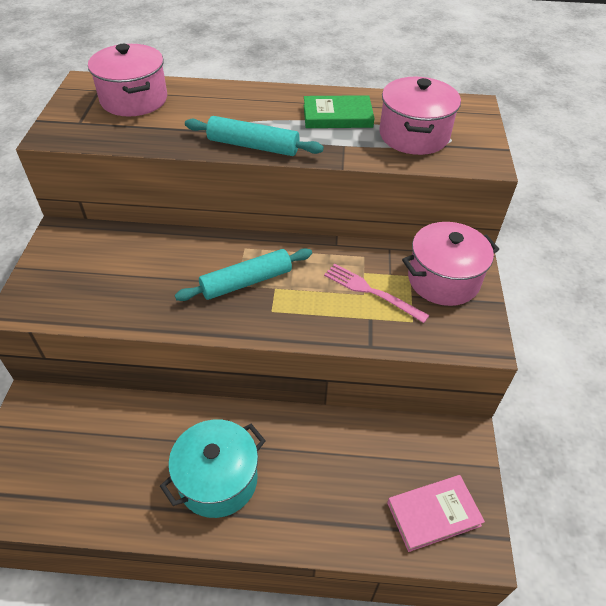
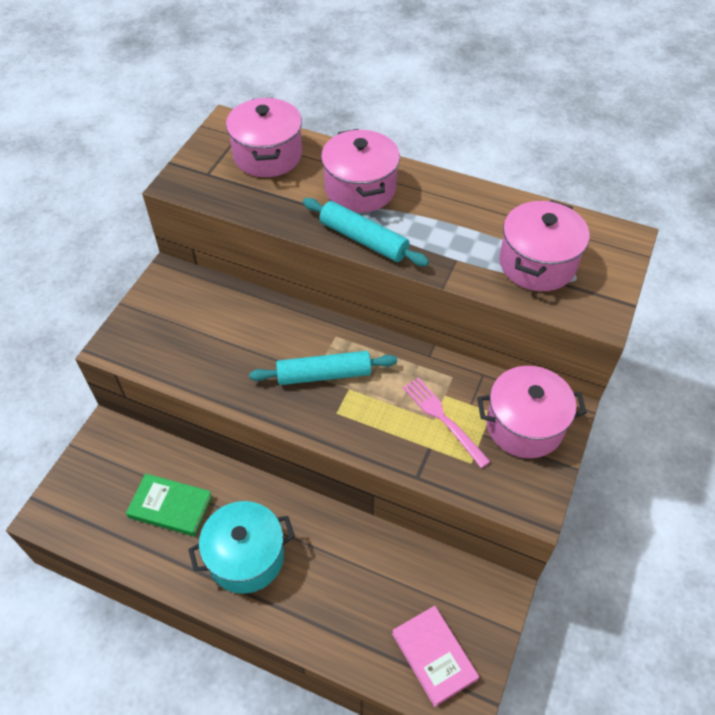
camera: 20 degrees right, 5 degrees up
(232, 110) = (360, 189): none -> pink pot
(337, 116) = (465, 220): green book -> green book (170, 507)
(433, 514) = (434, 656): pink book -> pink book turned 60 degrees clockwise

